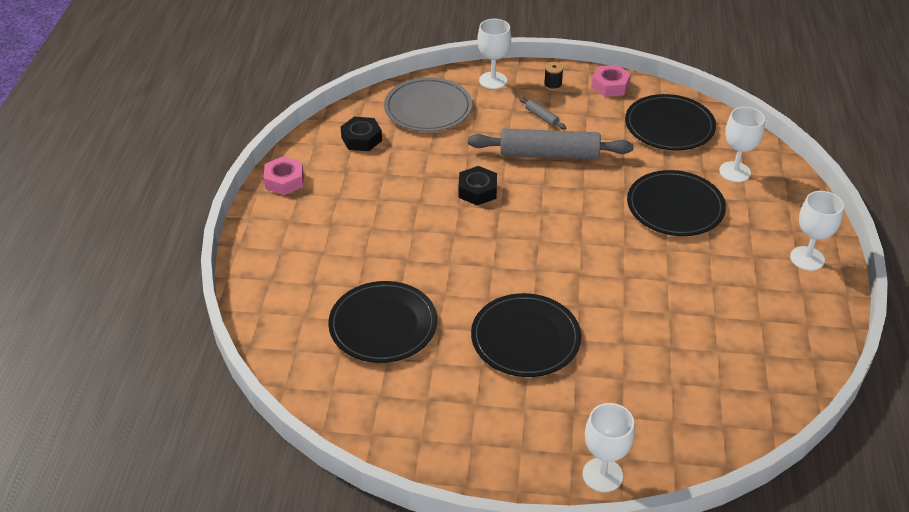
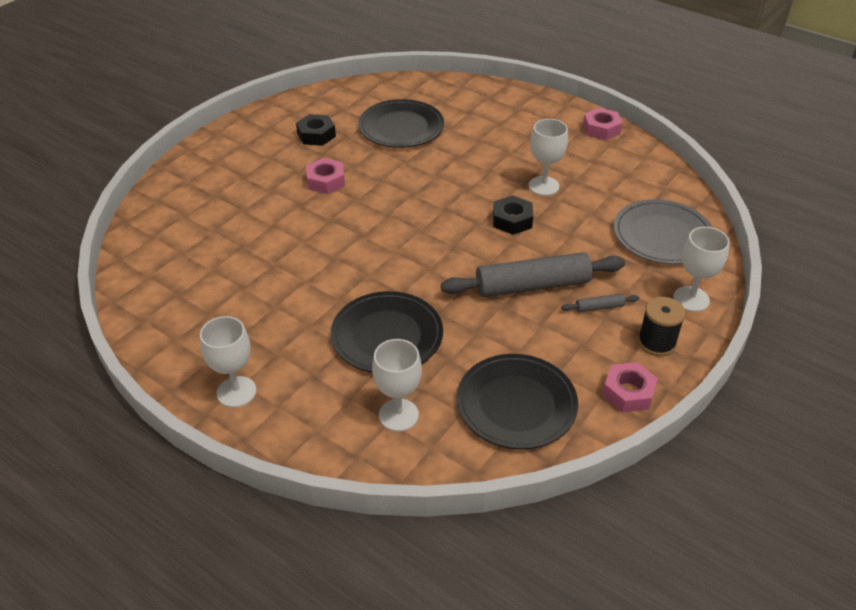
camera: 120 degrees right, 0 degrees up
(361, 139) = (635, 181): black nut -> black nut (316, 135)
(525, 338) = (326, 181): black plate -> pink nut
(549, 154) = (532, 285): grey rolling pin -> grey rolling pin turned 45 degrees clockwise
(552, 85) = (656, 342): black spool -> black spool, size x1.59
(602, 475) = (186, 167): white goblet -> white goblet (543, 186)

